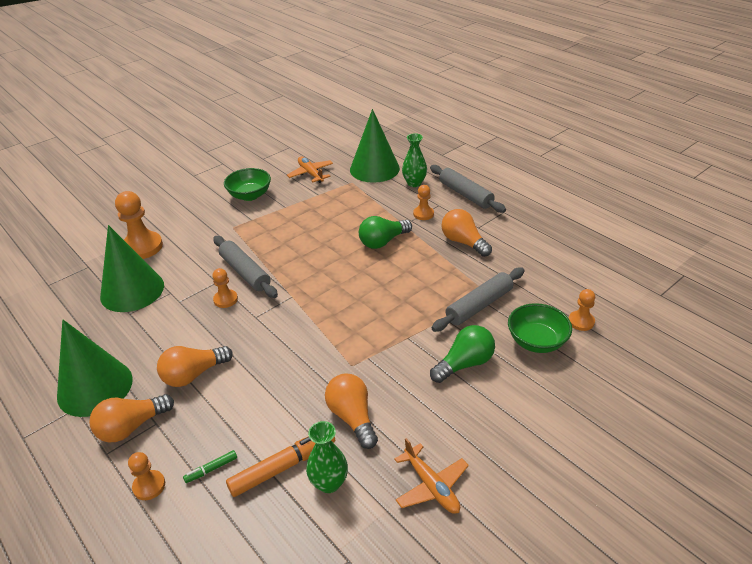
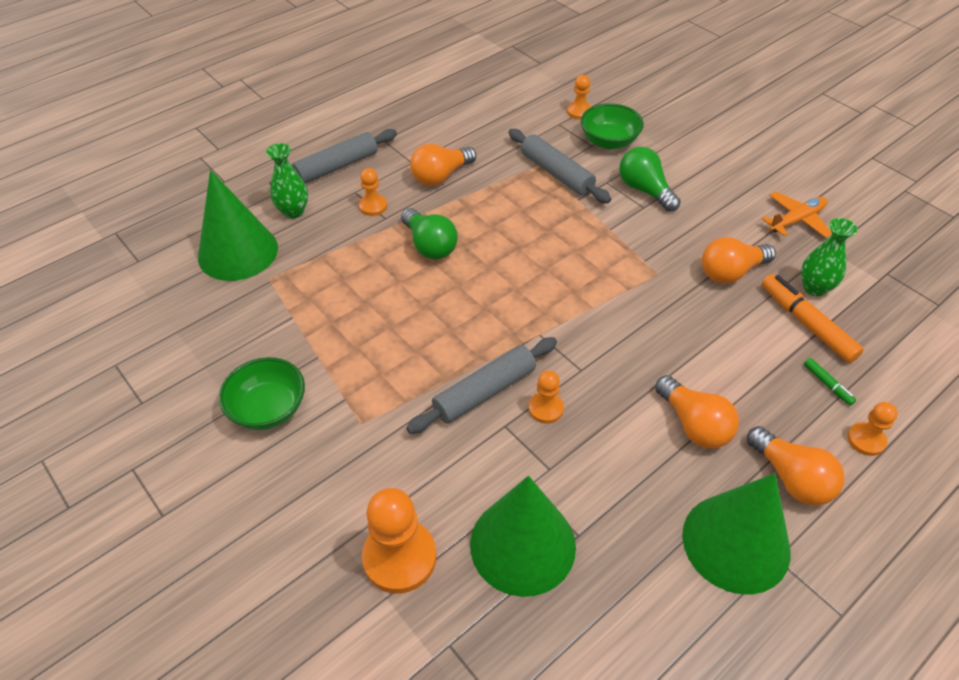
camera: 90 degrees left, 10 degrees up
(311, 174) = (224, 329): orange plane -> none

